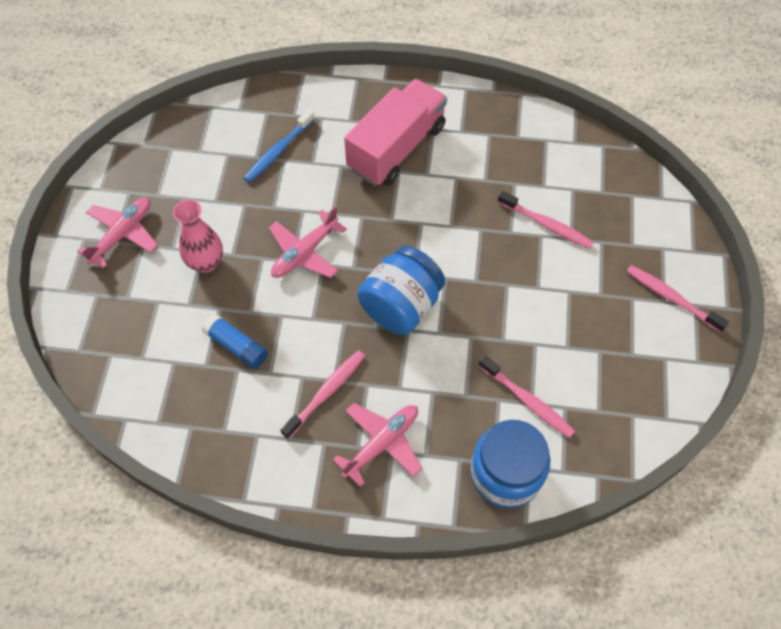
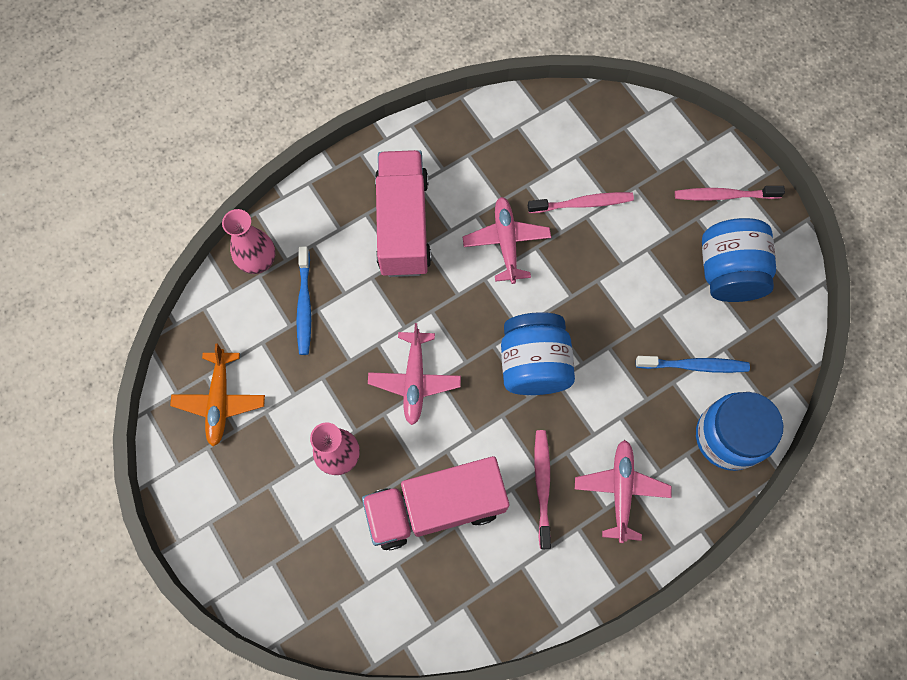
camera: 40 degrees left, 10 degrees up
(123, 234) = (241, 490): pink plane -> pink plane (506, 242)
(165, 170) = (220, 401): none -> orange plane
(237, 346) = (436, 507): blue glue stick -> pink truck
(275, 103) = (258, 261): none -> pink vase
(527, 401) = (694, 365): pink toothbrush -> blue toothbrush
(621, 355) = (728, 273): none -> blue jar

